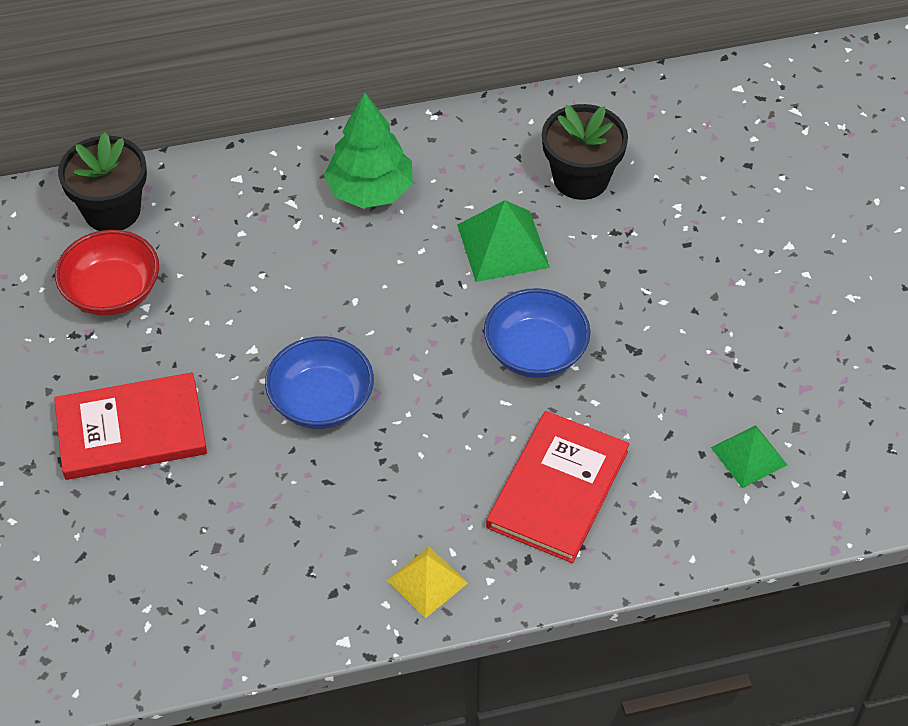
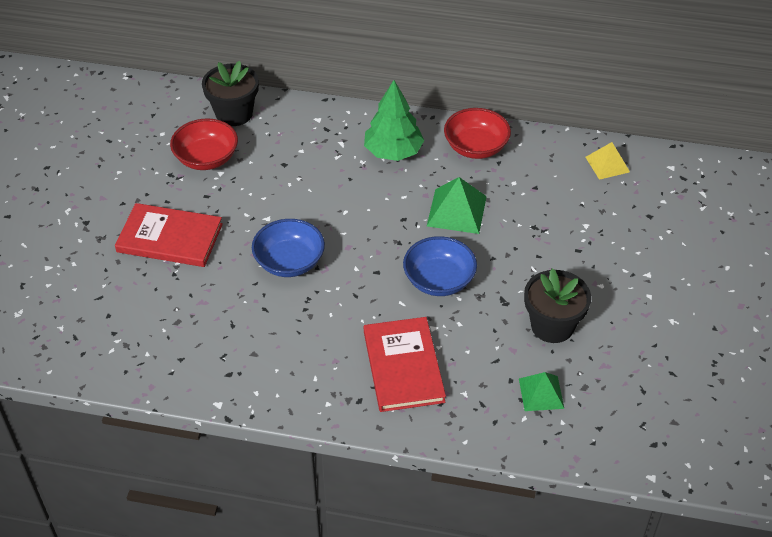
camera: 25 degrees right, 5 degrees down
(427, 581) = (288, 389): yellow pyramid -> yellow pyramid (607, 164)
(476, 145) = (476, 147): none -> red bowl
(558, 489) = (403, 366): red book -> red book turned 60 degrees counterclockwise
(581, 178) = (531, 188): black flower pot -> black flower pot (552, 326)

